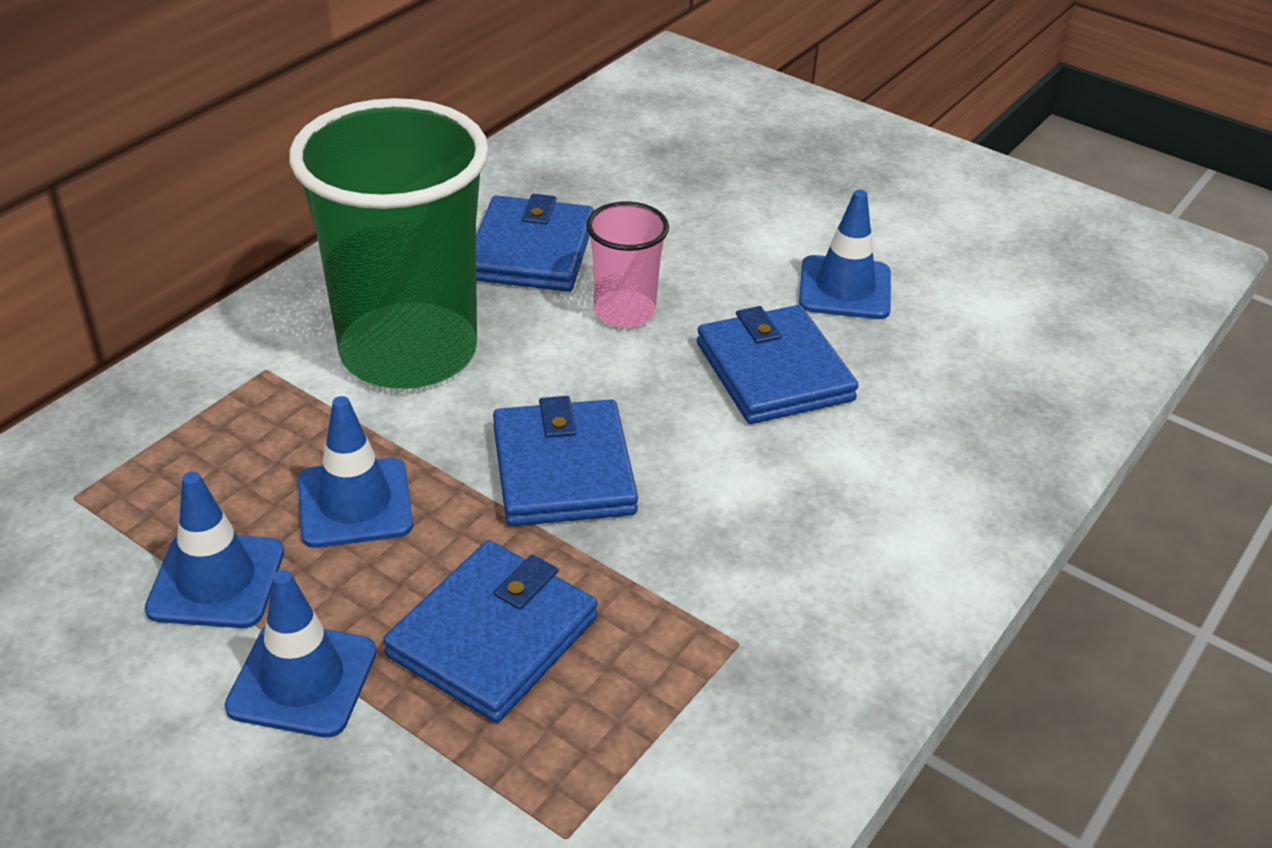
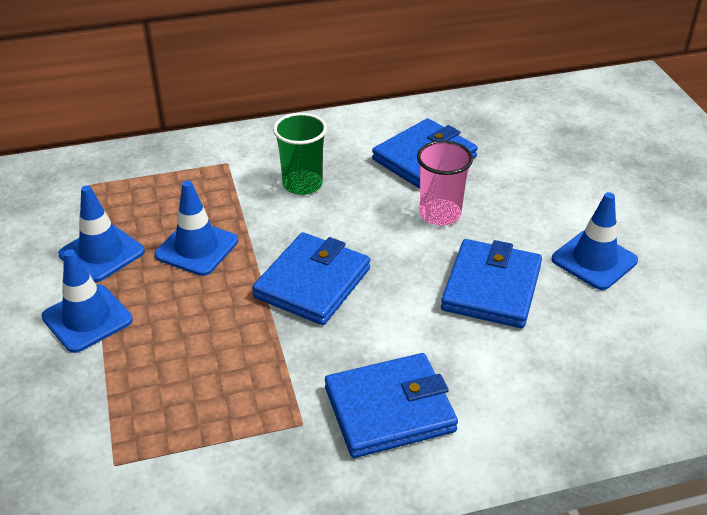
camera: 40 degrees right, 0 degrees up
(408, 352) = (302, 184): green cup -> green cup, size x0.47
(493, 636) = (187, 347): blue wallet -> blue wallet (389, 409)

